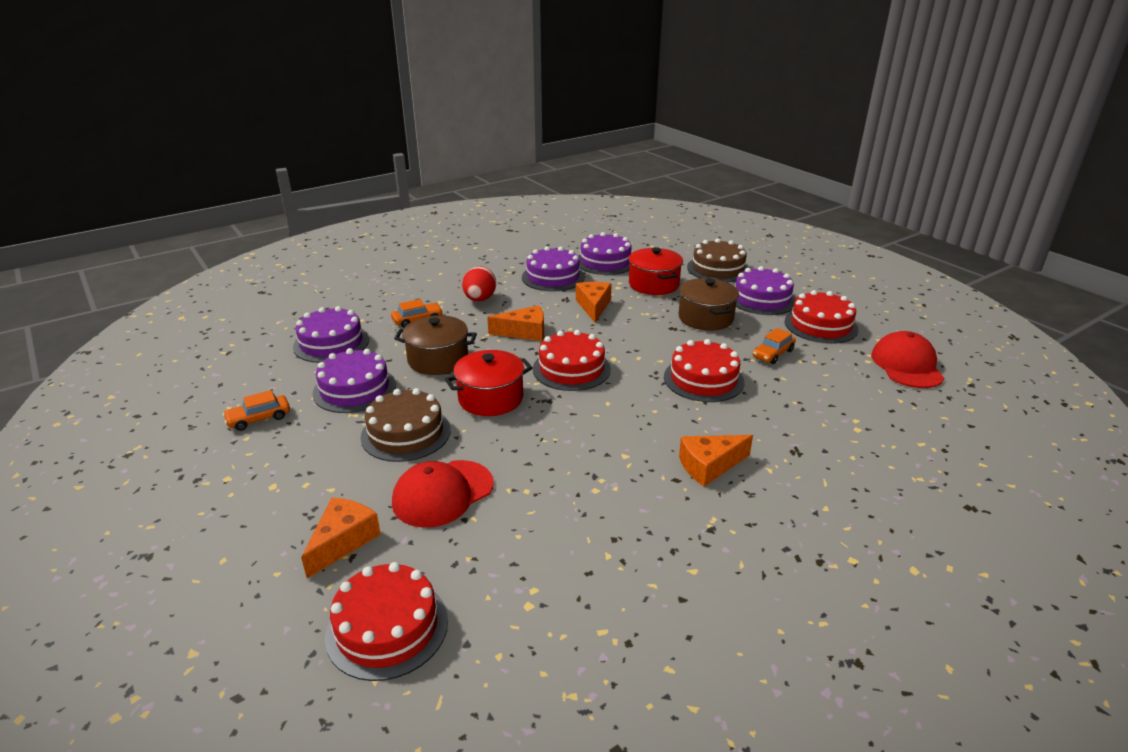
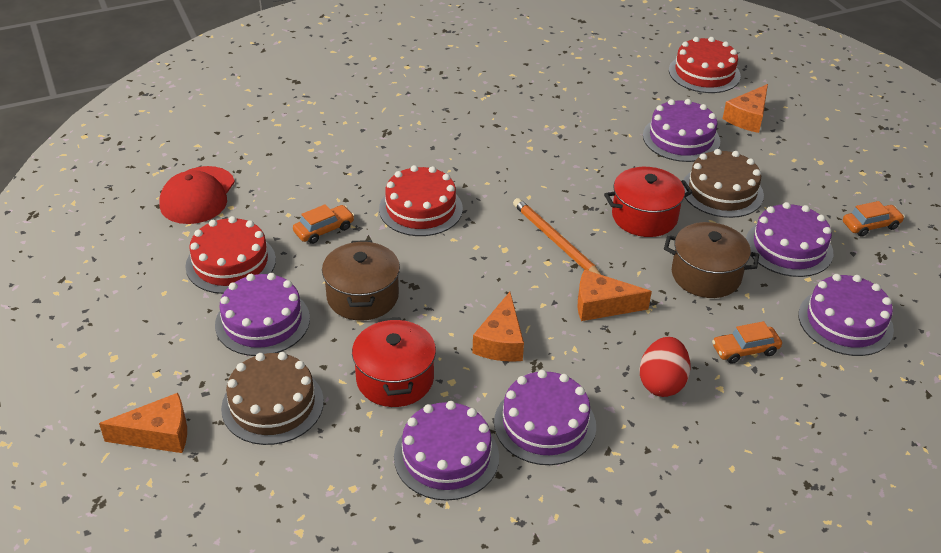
camera: 170 degrees left, 10 degrees up
(443, 493) = (681, 138): red cap -> purple cake
(571, 369) = (555, 241): red cake -> orange pencil
(709, 466) = (465, 130): orange cheese -> orange cheese (158, 434)

